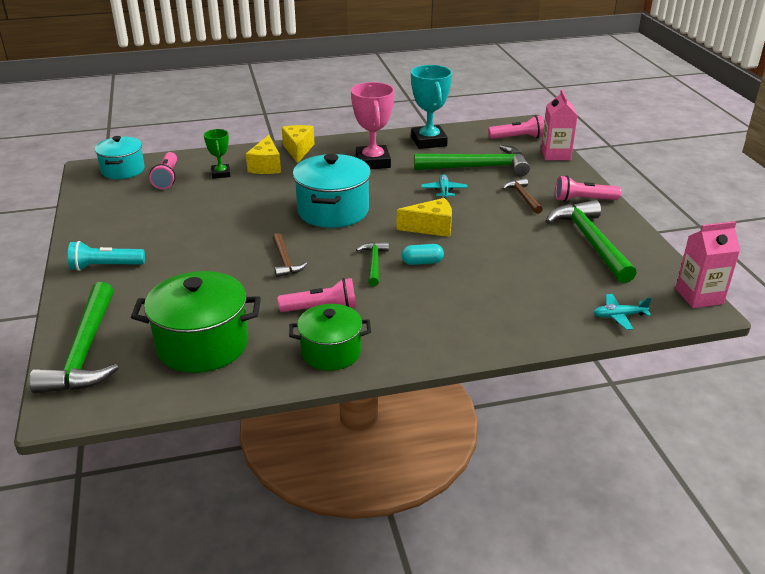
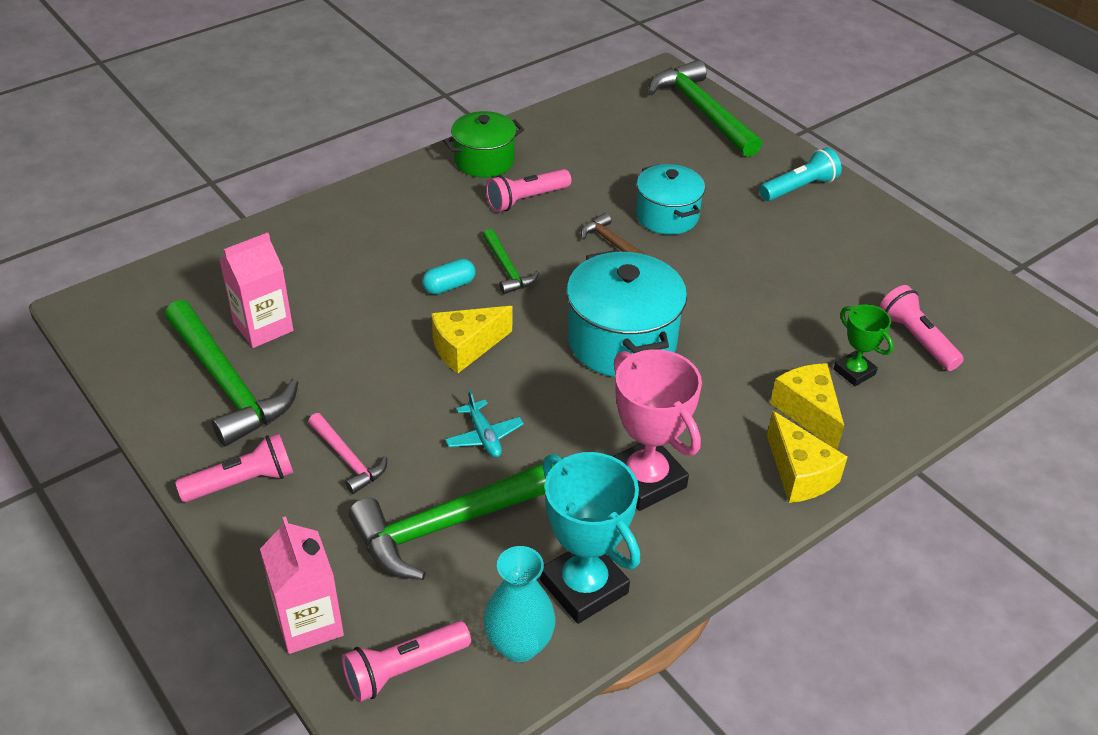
camera: 155 degrees right, 10 degrees up
(123, 170) = (998, 336): turquoise pot -> turquoise pot (667, 216)
(202, 345) = (607, 140): green pot -> none
(467, 134) = (519, 645): none -> turquoise vase
(523, 197) = (348, 459): brown hammer -> pink hammer
(619, 316) = (191, 271): turquoise plane -> none
(699, 296) = (84, 325): pink carton -> pink carton (263, 327)

